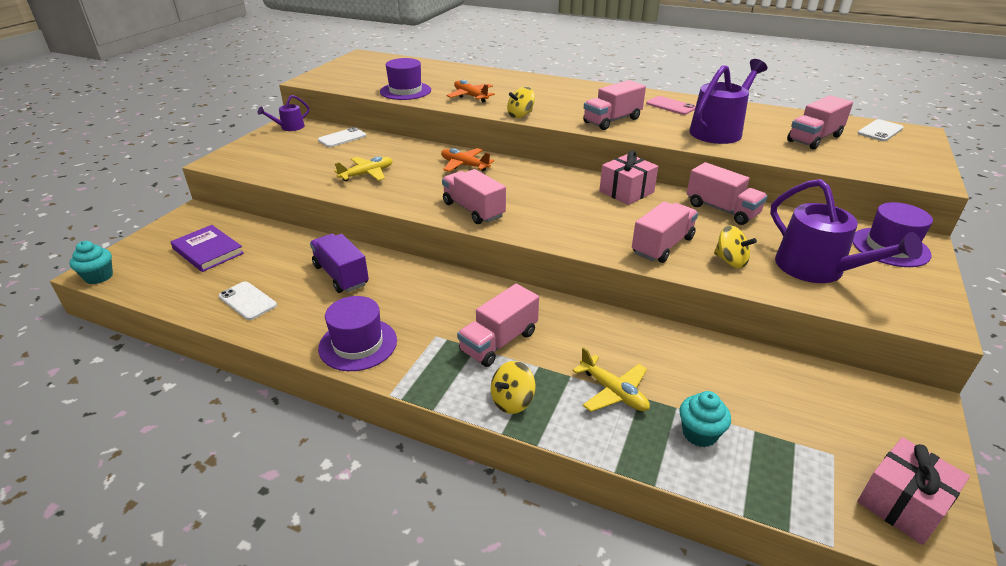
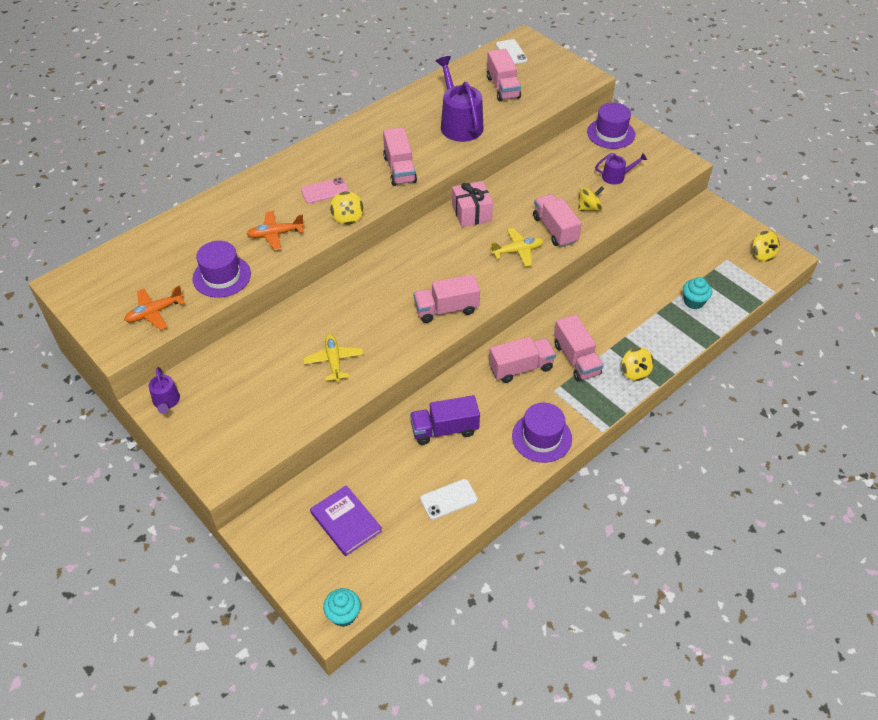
camera: 65 degrees left, 15 degrees up
(208, 251) = (346, 522): purple book -> purple book turned 75 degrees clockwise
(342, 138) = (232, 362): white phone -> none
(464, 165) = (361, 290): orange plane -> orange plane (154, 312)
(613, 392) = (647, 322): yellow plane -> yellow plane (517, 251)
(670, 106) = (394, 124): pink phone -> pink phone (324, 191)
(722, 210) = (526, 178): pink truck -> pink truck (521, 368)
(816, 269) = (616, 176): purple watering can -> purple watering can, size x0.52
(902, 504) = (762, 254): pink gift -> yellow spinning top

